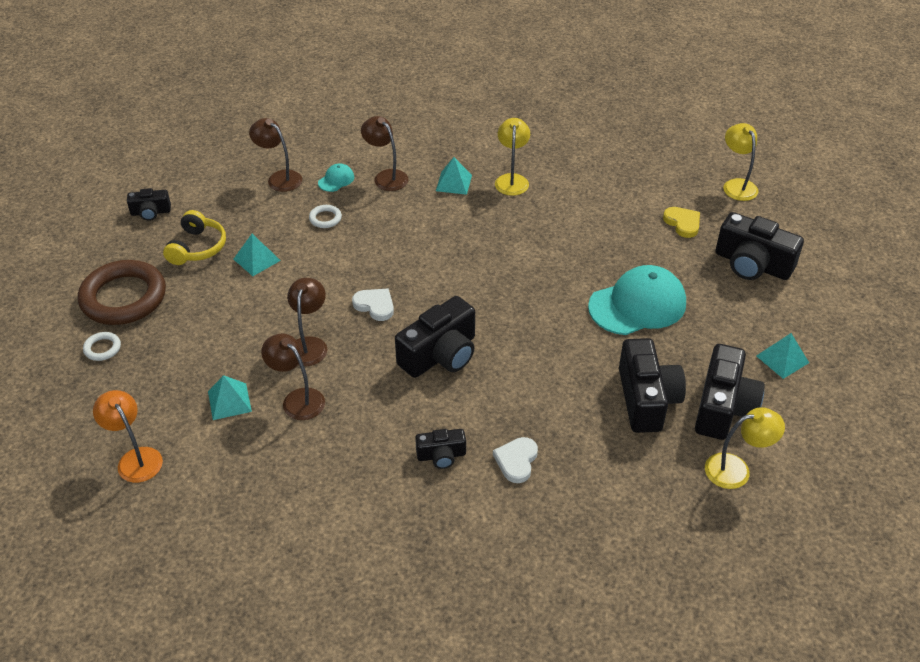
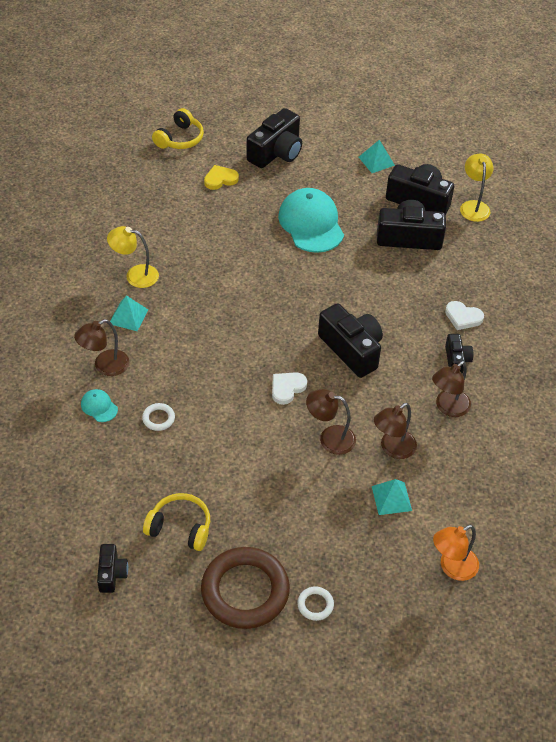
camera: 85 degrees left, 5 degrees up
(256, 259) = (208, 476): turquoise pyramid -> none
(279, 178) = (82, 455): brown lamp -> brown lamp (448, 407)
(736, 185) = (180, 139): yellow lamp -> yellow headphones

